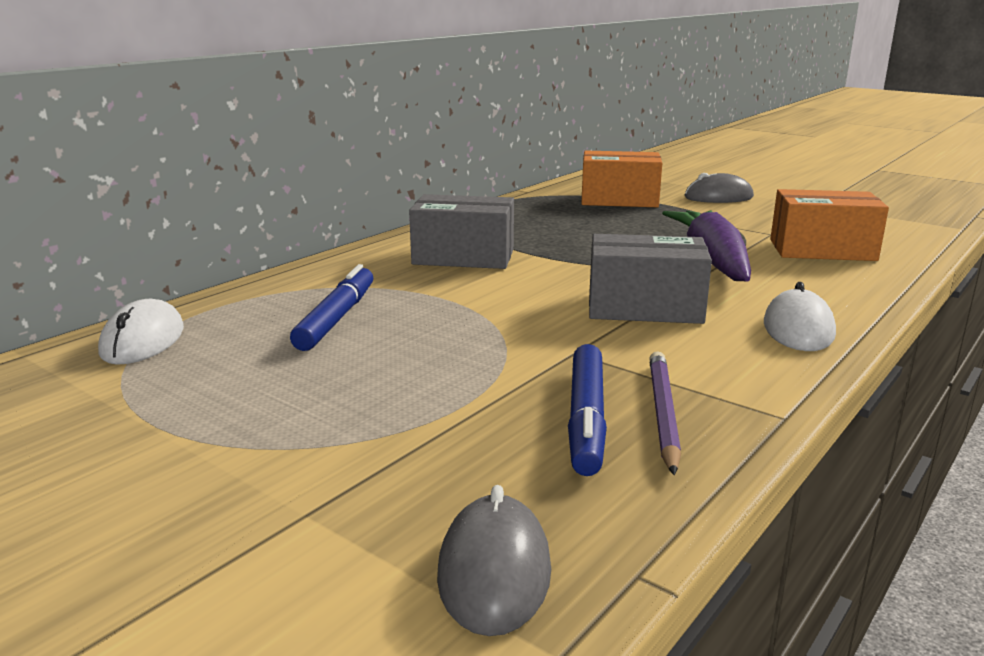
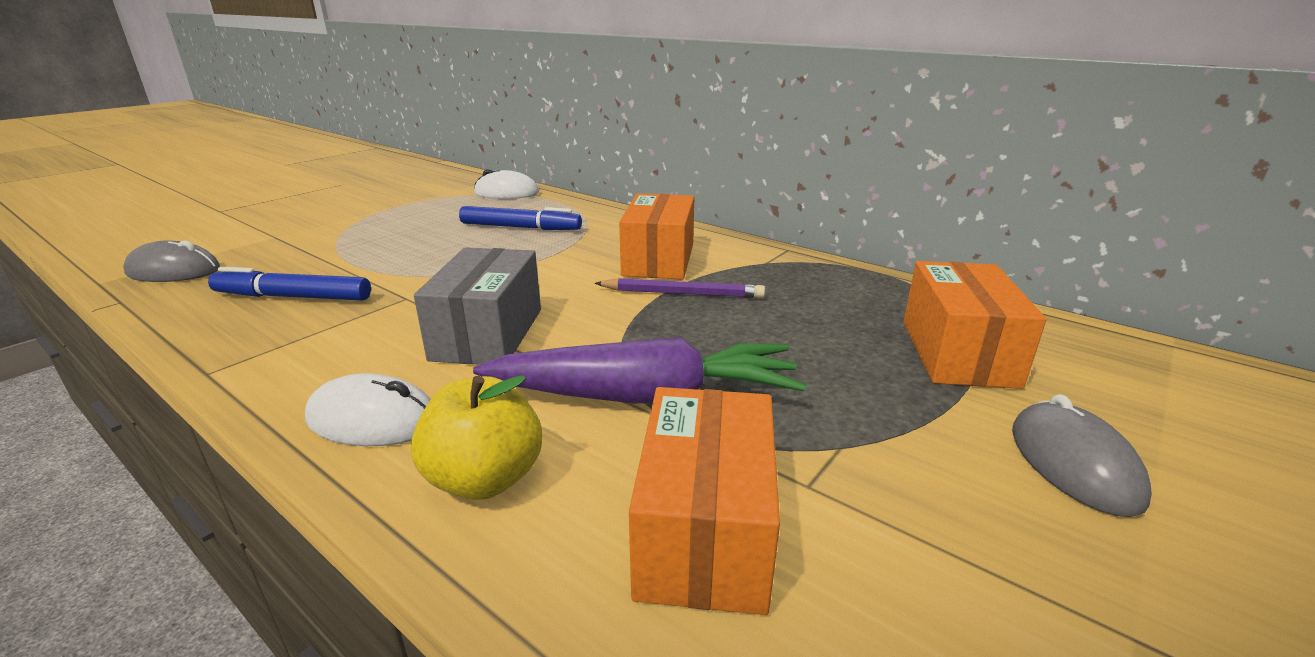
camera: 90 degrees right, 5 degrees up
(463, 257) = (658, 260): grey box -> orange box
(662, 413) = (271, 323): purple pencil -> purple pencil (683, 293)
(828, 292) = (485, 479): none -> yellow apple

